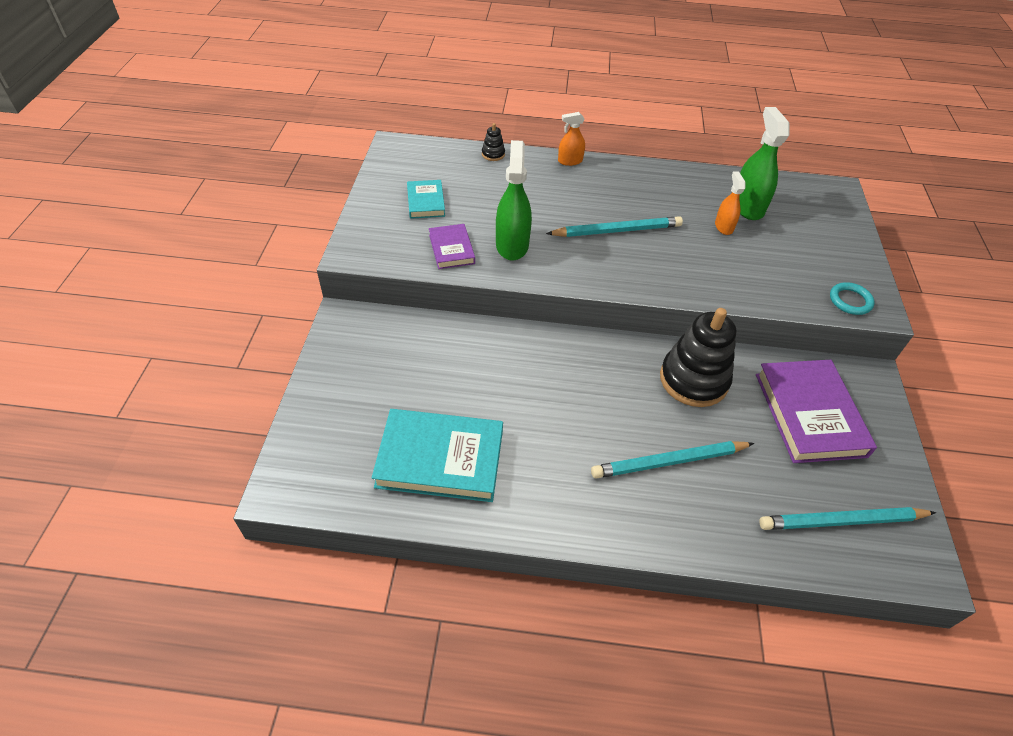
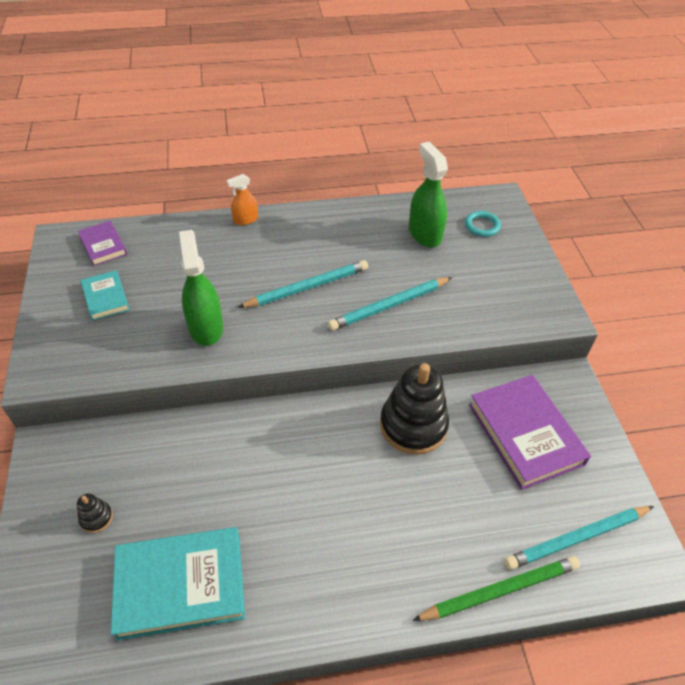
camera: 15 degrees left, 0 degrees up
(451, 249) = (144, 346): purple book -> purple book (103, 245)
(493, 154) = (166, 228): black stacking toy -> black stacking toy (96, 518)
(669, 462) = (409, 521): turquoise pencil -> turquoise pencil (389, 306)
(723, 227) = (407, 260): orange spray bottle -> none
(748, 545) = (499, 590): none -> green pencil
(850, 301) = (536, 313): turquoise ring -> turquoise ring (482, 226)

